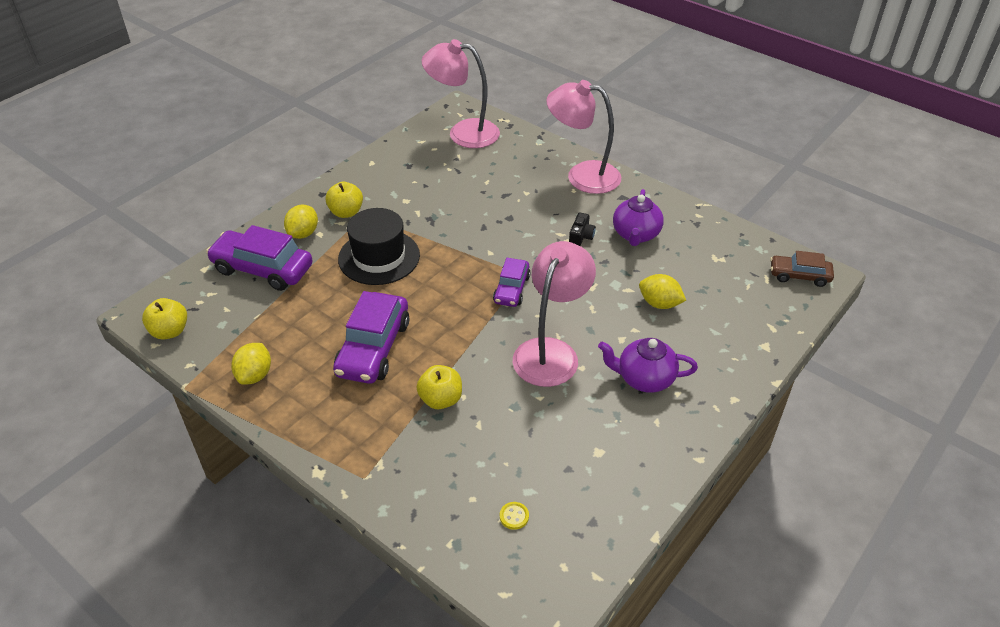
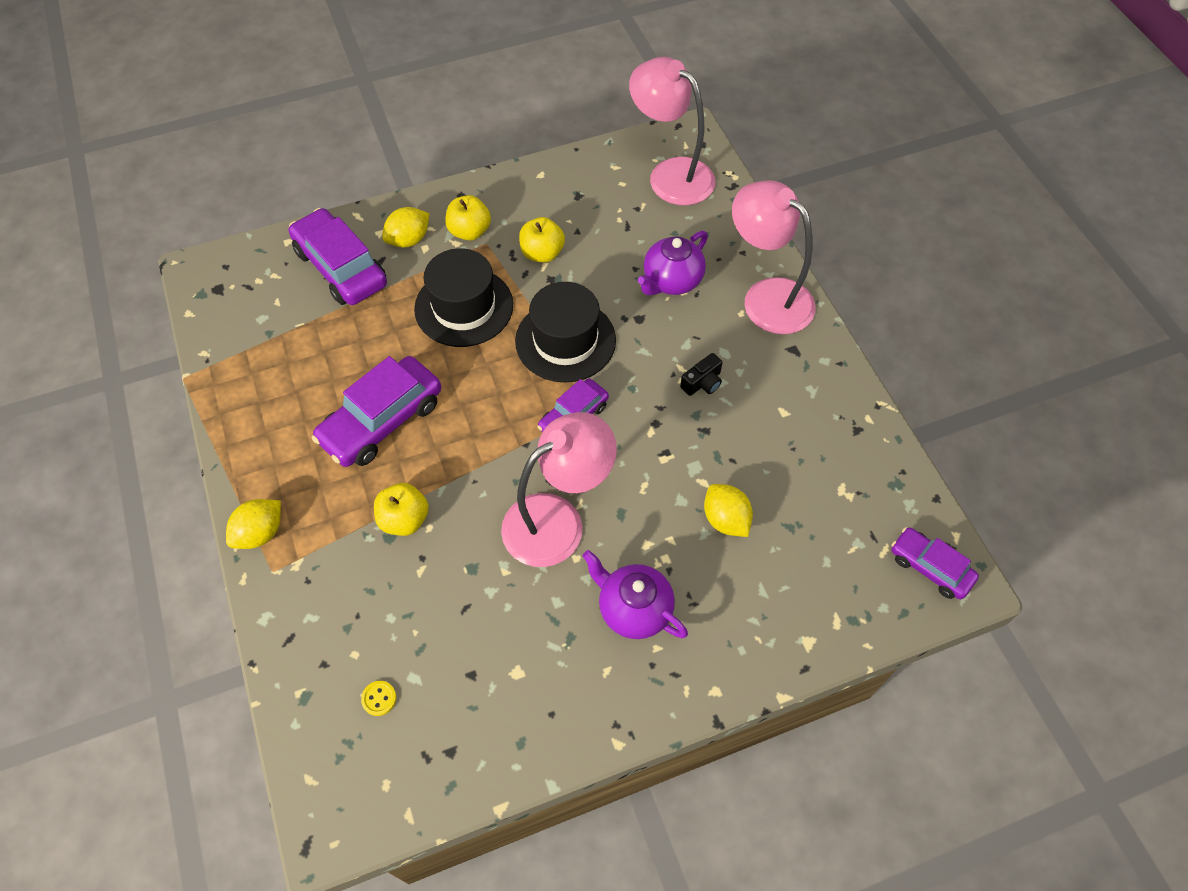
camera: 30 degrees right, 15 degrees up
(170, 331) = (211, 304): yellow apple -> yellow apple (542, 253)
(255, 375) = (252, 396): yellow lemon -> yellow lemon (260, 533)
(469, 249) = (565, 340): none -> black hat
(636, 235) = (769, 411): purple teapot -> purple teapot (671, 281)
(799, 276) = (930, 567): brown car -> purple car

